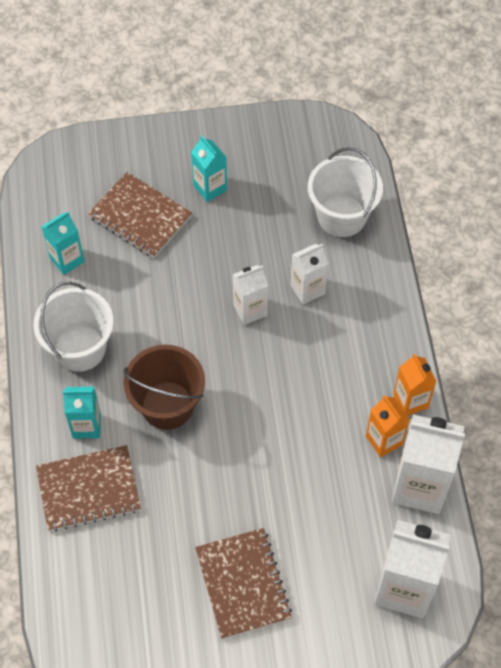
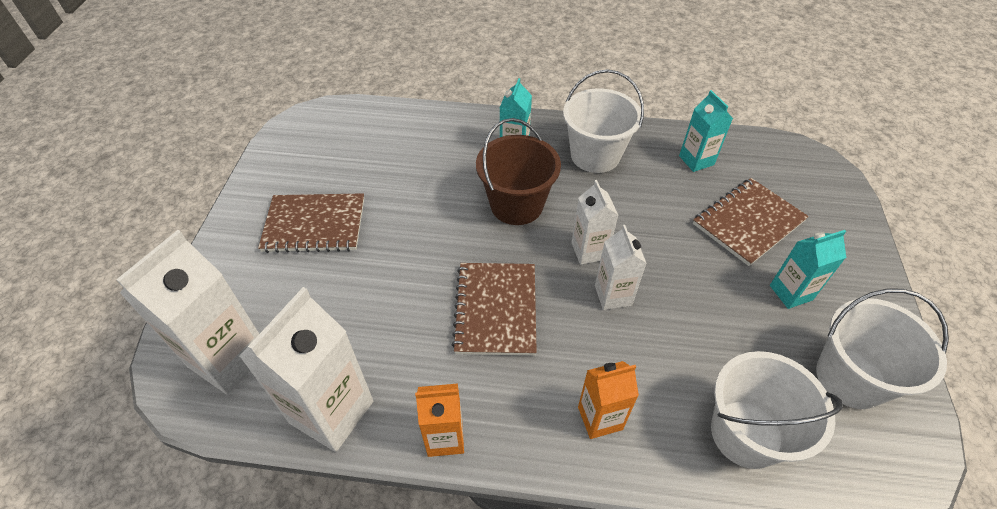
camera: 105 degrees right, 10 degrees down
(88, 489) = (453, 141): brown notebook -> brown notebook (496, 309)
(277, 155) = (850, 378): none -> white bucket
(307, 289) = (632, 361): white carton -> white carton (589, 251)
(384, 440) = (405, 389): orange carton -> orange carton (600, 418)

